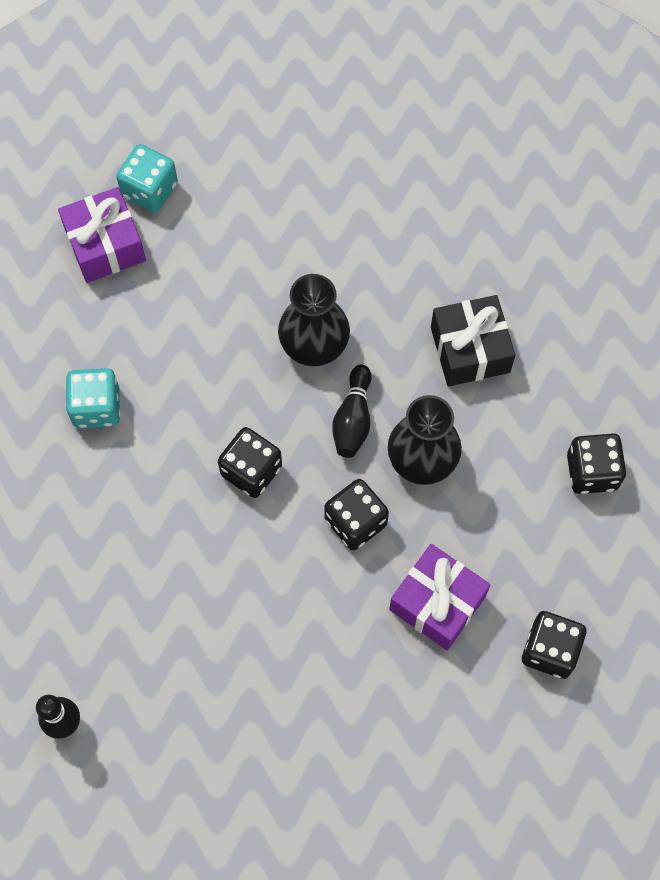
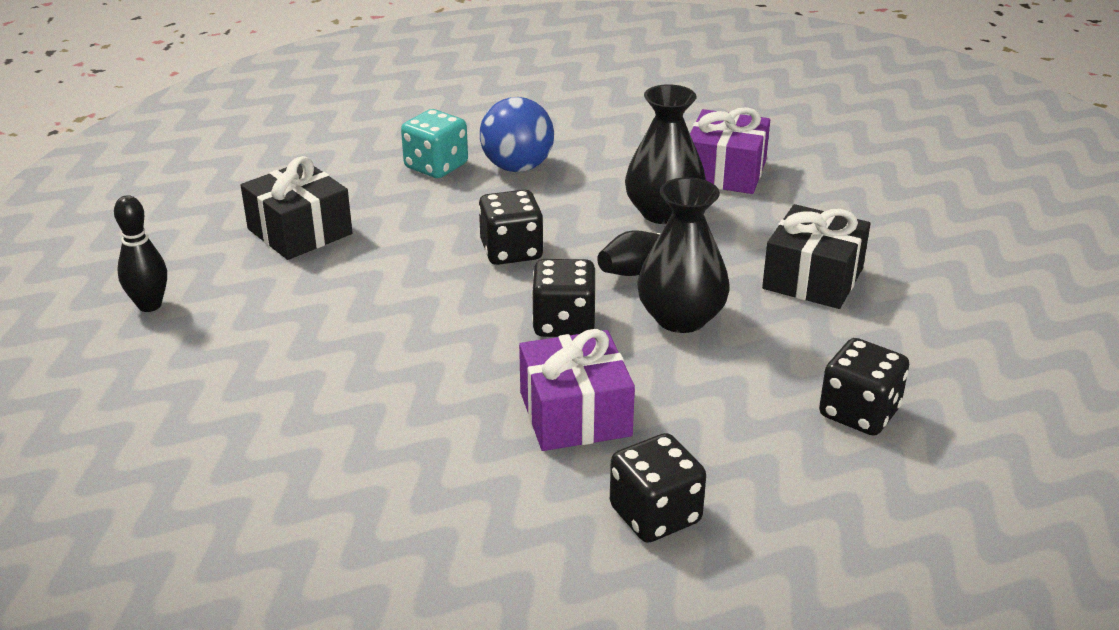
camera: 40 degrees right, 35 degrees down
(79, 564) = (300, 231): none -> black gift
(105, 245) = (557, 102): purple gift -> purple gift (725, 172)
(149, 190) = (629, 93): turquoise dice -> none
(159, 362) = (517, 167): none -> blue ball

